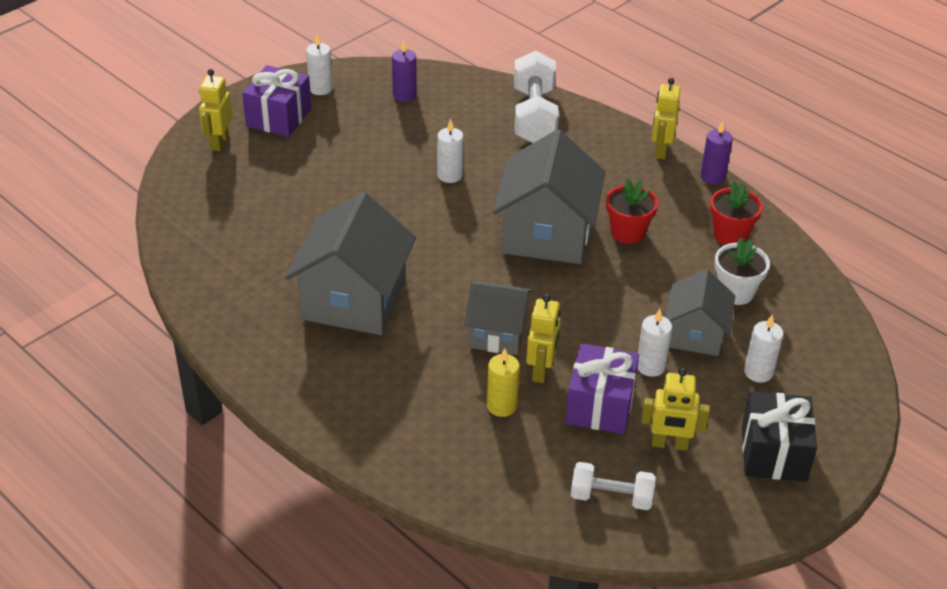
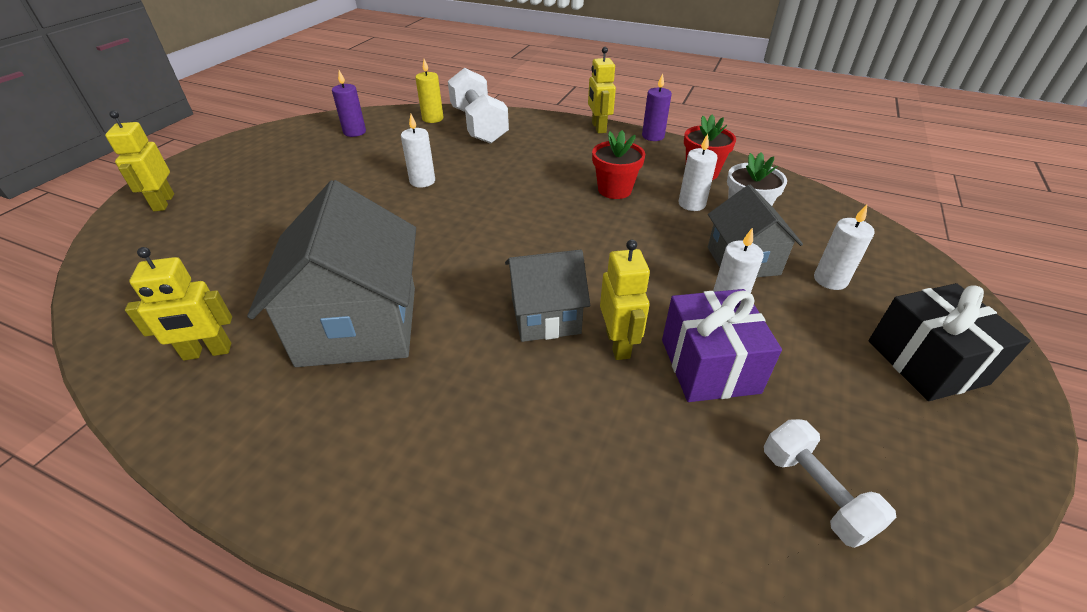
camera: 20 degrees left, 0 degrees up
(279, 117) = (230, 170): purple gift -> none
(320, 89) = (270, 141): white candle -> white candle (691, 204)
(501, 406) = (598, 404): yellow candle -> yellow candle (432, 118)
(546, 234) = (541, 208): grey house -> none
(611, 497) = (815, 492): white dumbbell -> white dumbbell turned 75 degrees clockwise
(669, 444) = (818, 389): yellow robot -> yellow robot (207, 352)

